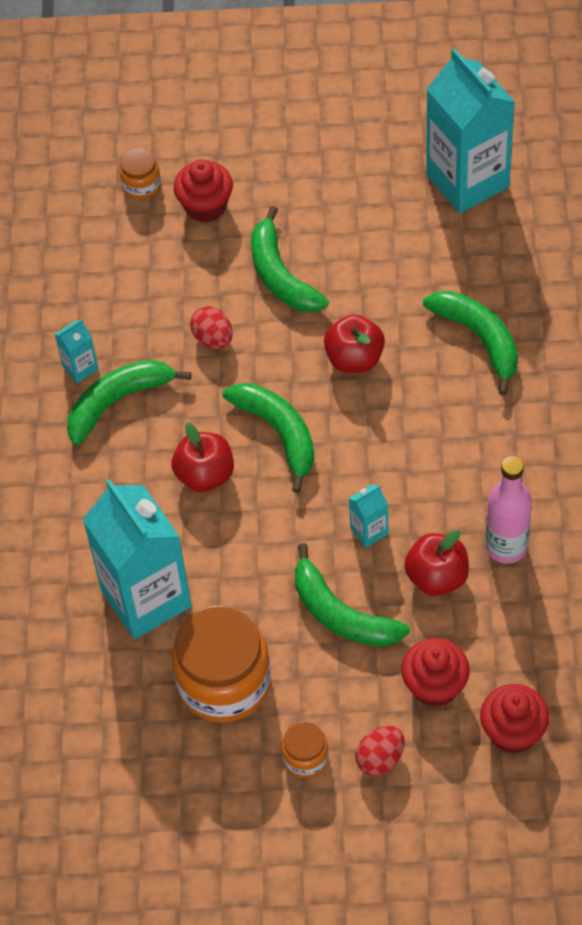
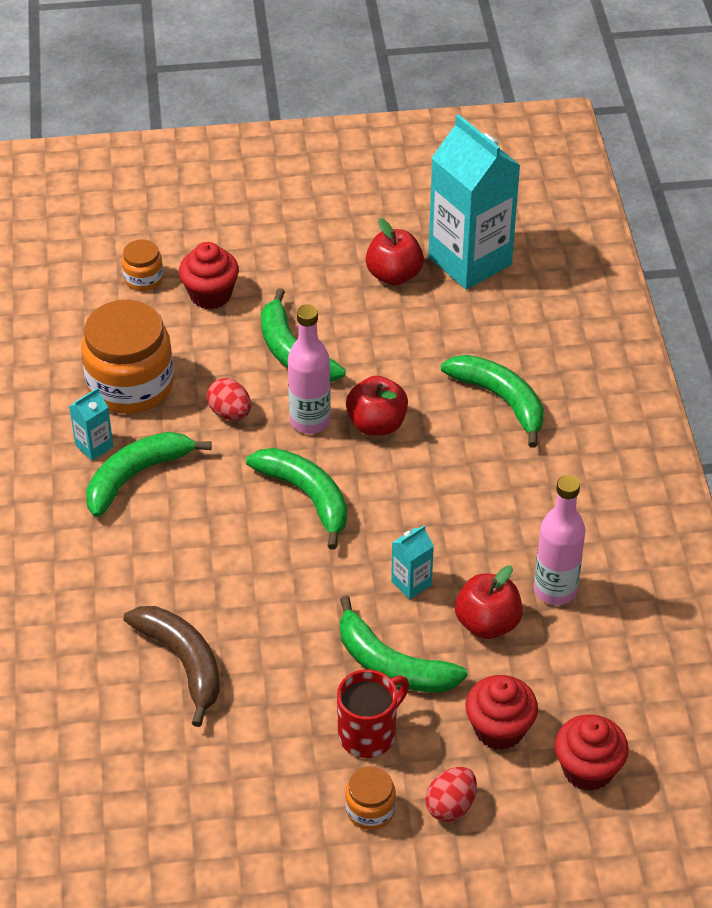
camera: 10 degrees left, 10 degrees down
(146, 598) = (183, 662): turquoise carton -> brown banana
(205, 475) = (234, 540): red apple -> red apple (394, 275)
(224, 682) = (274, 740): orange jar -> orange jar (130, 385)
(290, 352) = (310, 421): none -> pink bottle
(312, 681) = (369, 733): none -> red mug

